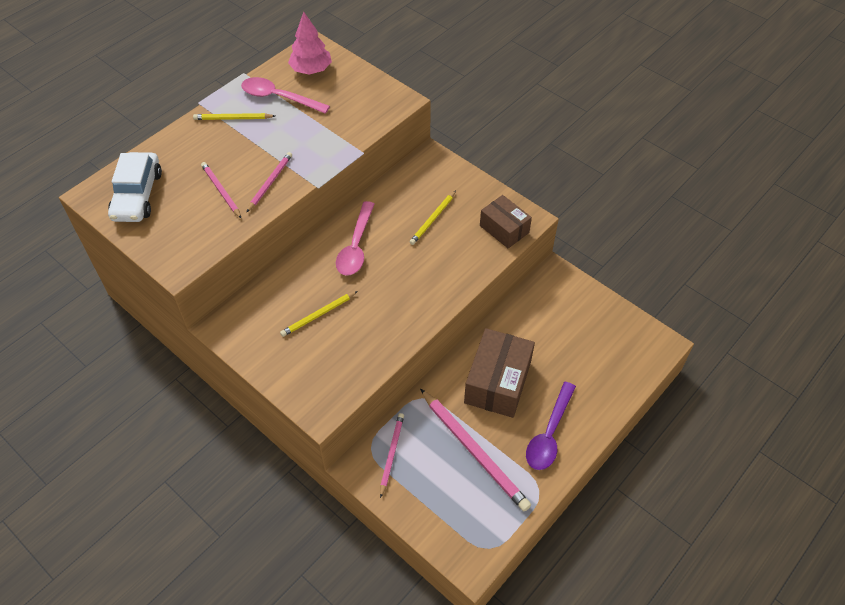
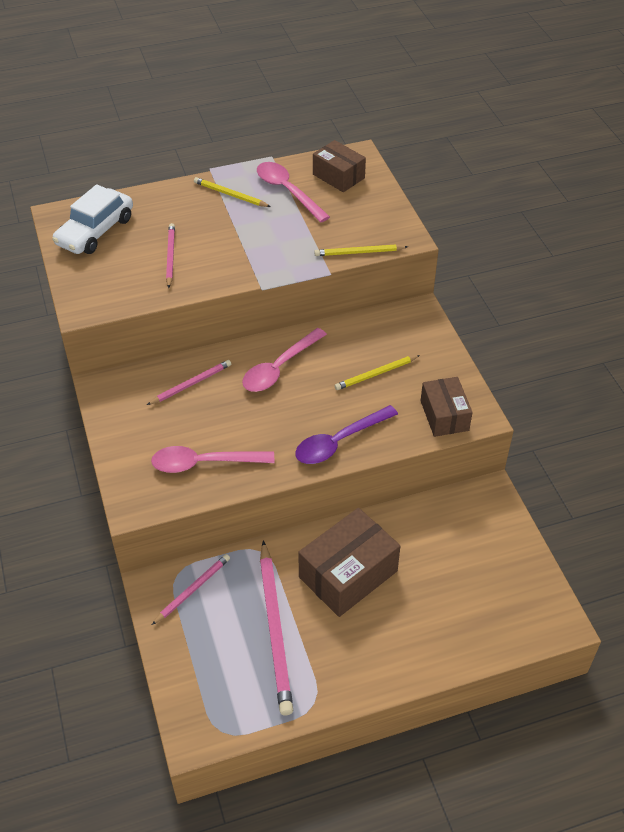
camera: 30 degrees right, 5 degrees down
(270, 182) = (220, 266): pink pencil -> pink pencil (191, 384)
(311, 70) = (338, 176): pink tree -> brown box
(318, 315) = (196, 416): yellow pencil -> yellow pencil (359, 252)
(351, 349) = (204, 463): none -> pink spoon
(549, 434) = (365, 653): purple spoon -> purple spoon (339, 442)

